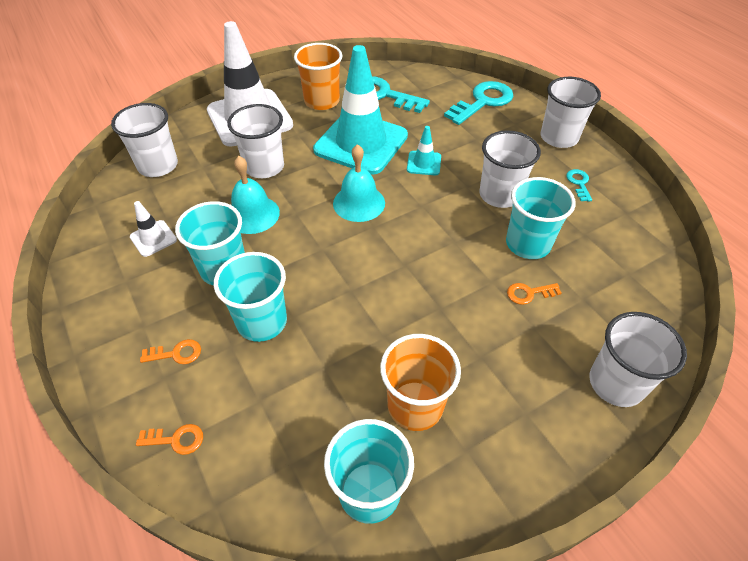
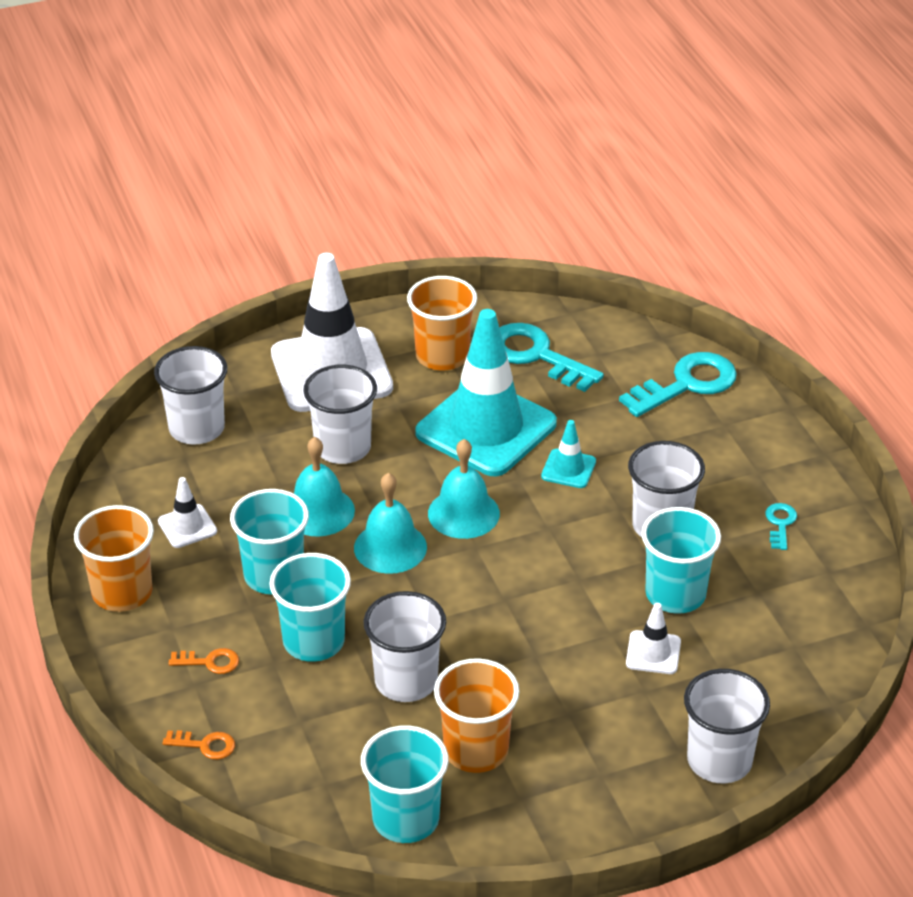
camera: 10 degrees right, 10 degrees down
(101, 300) = (122, 592): none -> orange cup
(310, 235) = (390, 547): none -> turquoise bell
(529, 293) = (653, 653): orange key -> white traffic cone
(559, 137) = (780, 454): white cup -> white cup (406, 681)

